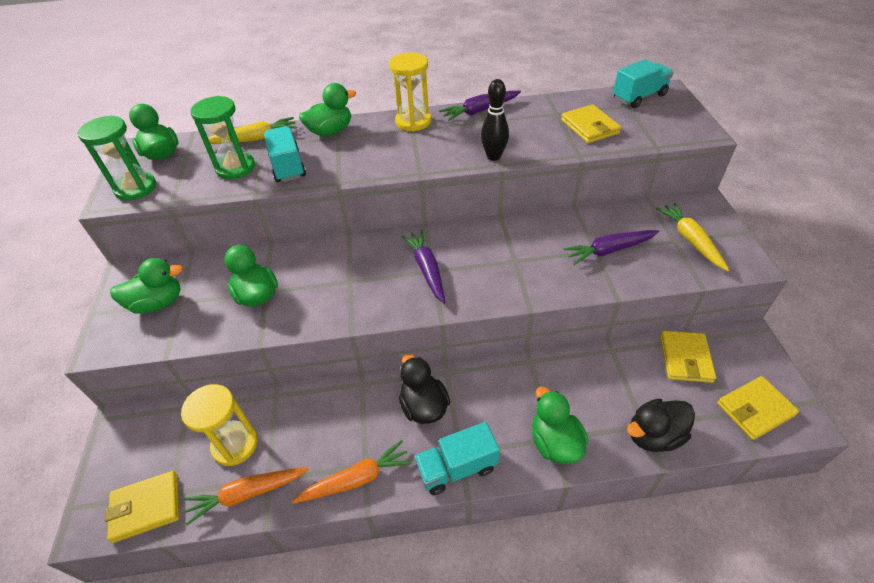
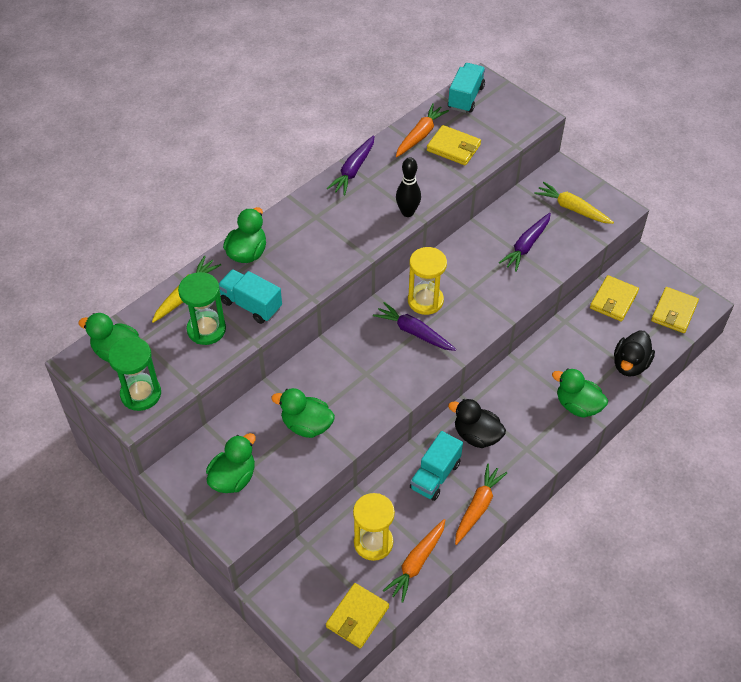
camera: 40 degrees left, 5 degrees up
(413, 121) = (308, 208): yellow hourglass -> yellow hourglass (425, 301)
(457, 468) = (533, 459): turquoise truck -> turquoise truck (435, 476)
(566, 108) = (420, 135): none -> orange carrot
(685, 358) = (613, 300): yellow wallet -> yellow wallet turned 60 degrees clockwise

